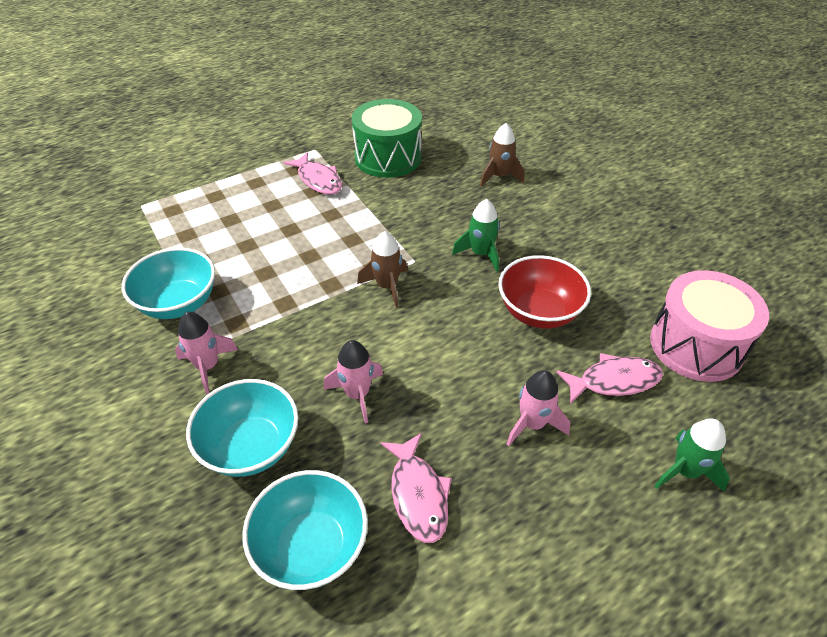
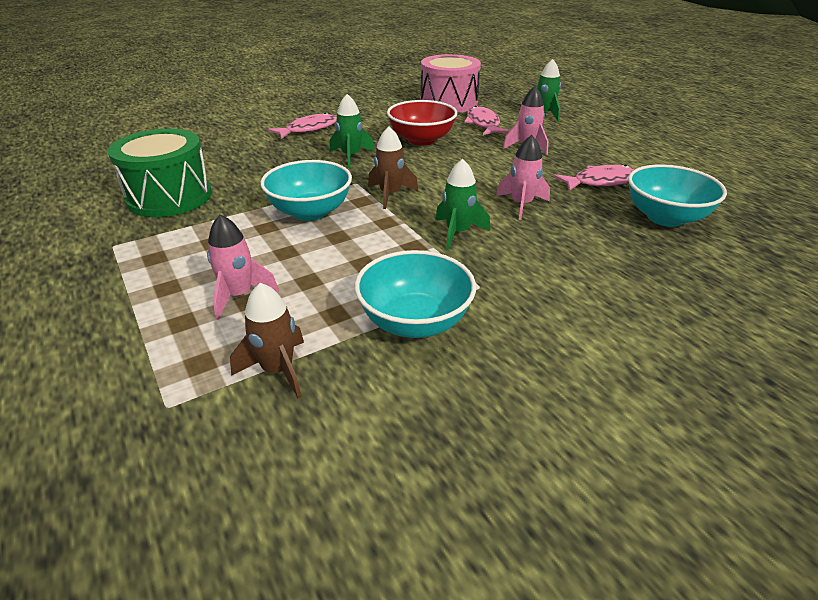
camera: 90 degrees left, 10 degrees down
(208, 366) = (511, 285): pink rocket -> pink rocket (239, 295)
(251, 447) = (596, 250): turquoise bowl -> turquoise bowl (310, 212)
(304, 335) = (457, 232): none -> green rocket
(318, 180) = (190, 239): pink fish -> pink fish (308, 129)
(499, 176) = (240, 145): brown rocket -> brown rocket (278, 370)

